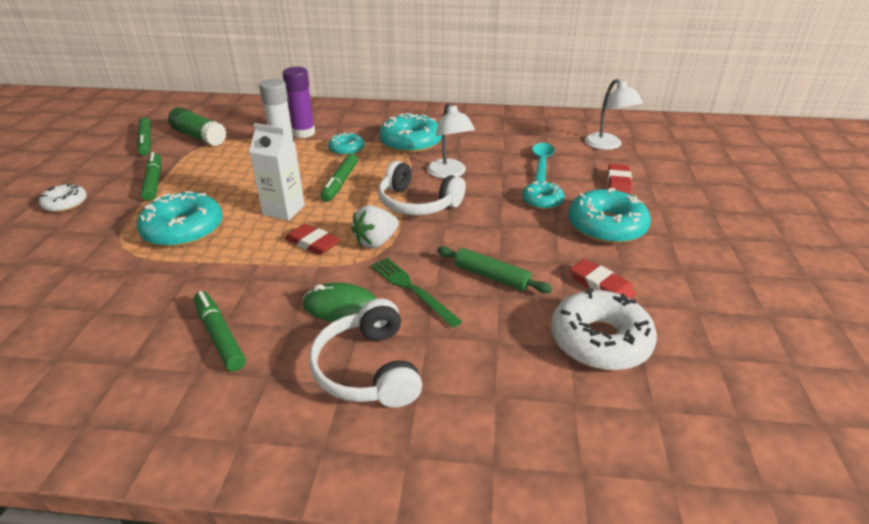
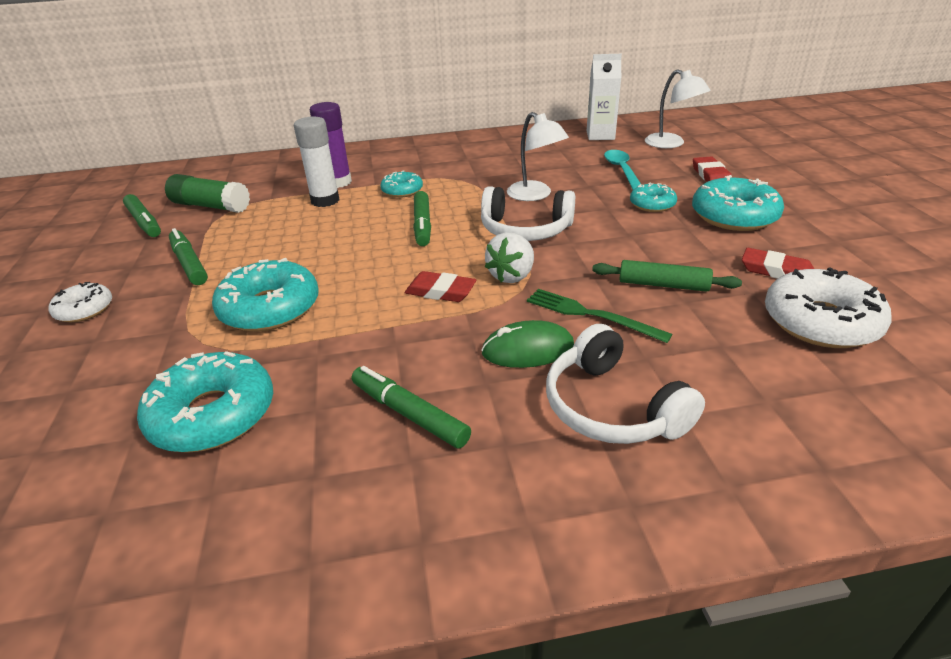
camera: 15 degrees left, 0 degrees up
(283, 210) = (378, 264): white carton -> white carton (600, 135)
(411, 143) = (469, 173): turquoise donut -> turquoise donut (213, 415)

